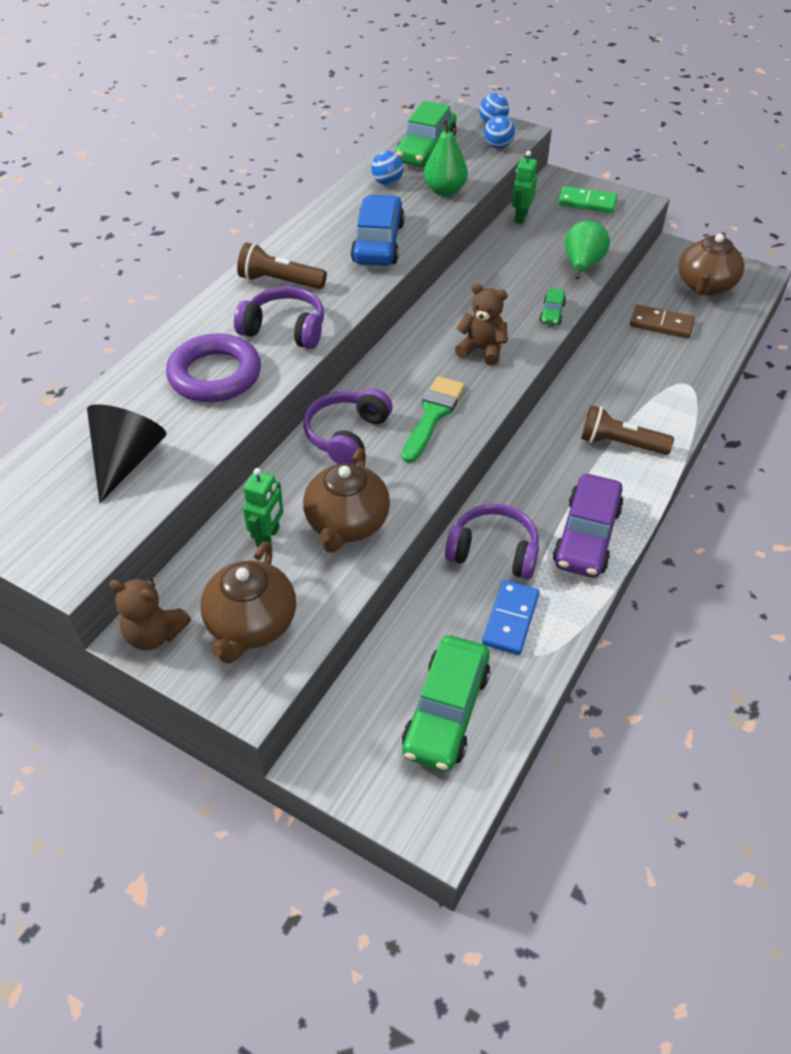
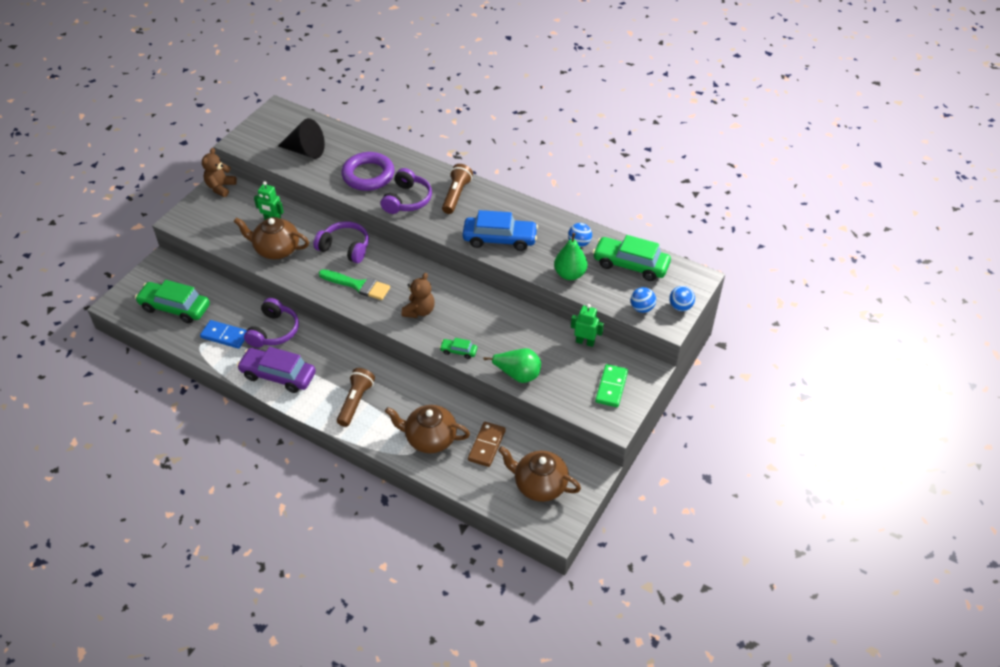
camera: 90 degrees right, 0 degrees up
(251, 624) = (218, 218): brown teapot -> brown teapot (430, 438)

